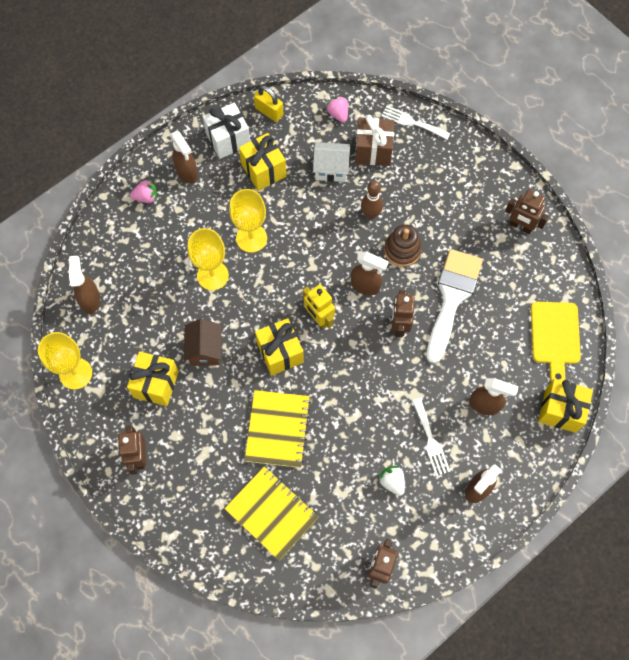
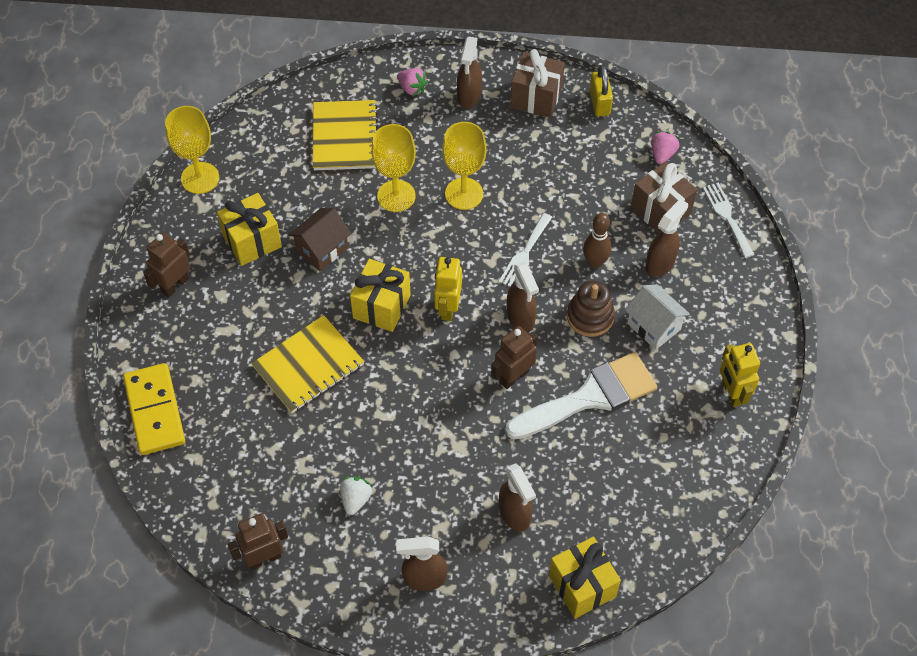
camera: 45 degrees right, 10 degrees down
(90, 299) = (276, 131): brown spray bottle -> brown spray bottle (660, 263)
(217, 546) = (155, 411): none -> yellow domino
(228, 139) = (536, 98): white gift -> brown gift
(263, 170) = (538, 147): yellow gift -> none
(271, 513) = (226, 427): yellow notebook -> yellow notebook (345, 137)
(331, 169) = (602, 195): white house -> white house (653, 326)
(430, 440) = (430, 497): white fork -> white fork (525, 254)
(520, 226) = (732, 393): brown robot -> yellow robot
(555, 336) = (653, 517): yellow cutting board -> none

